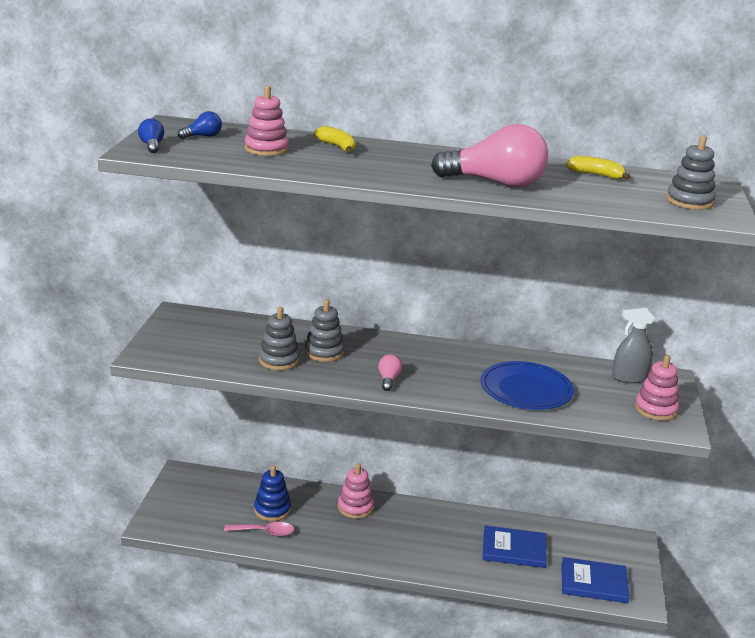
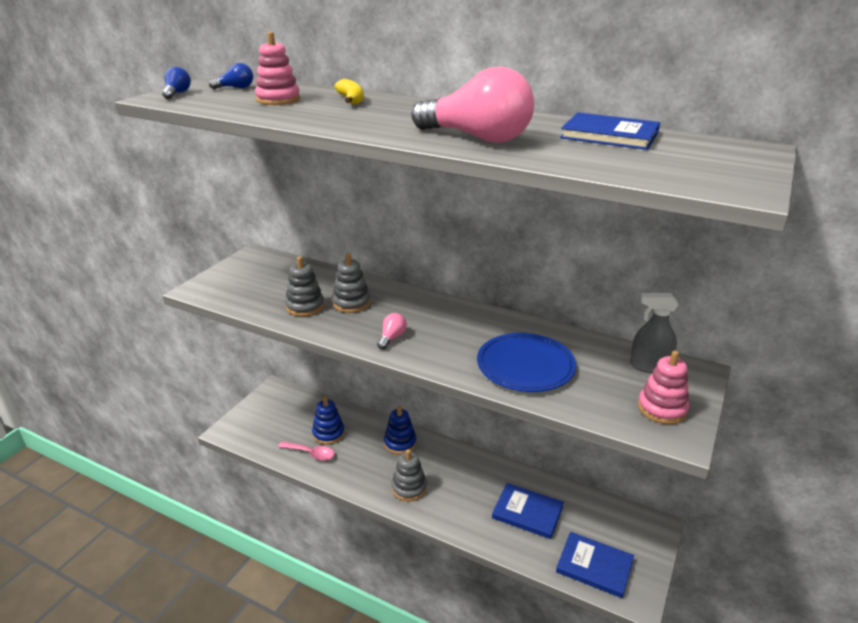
camera: 20 degrees right, 5 degrees up
(355, 507) = (400, 443): pink stacking toy -> blue stacking toy
(596, 175) = (609, 135): yellow banana -> blue book
(689, 201) = (707, 168): grey stacking toy -> grey stacking toy (409, 488)

